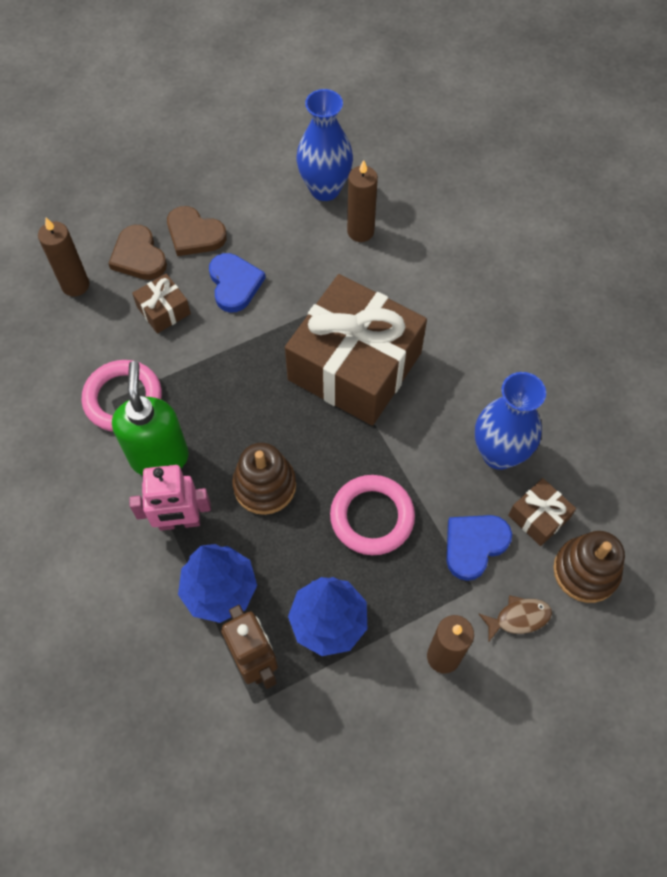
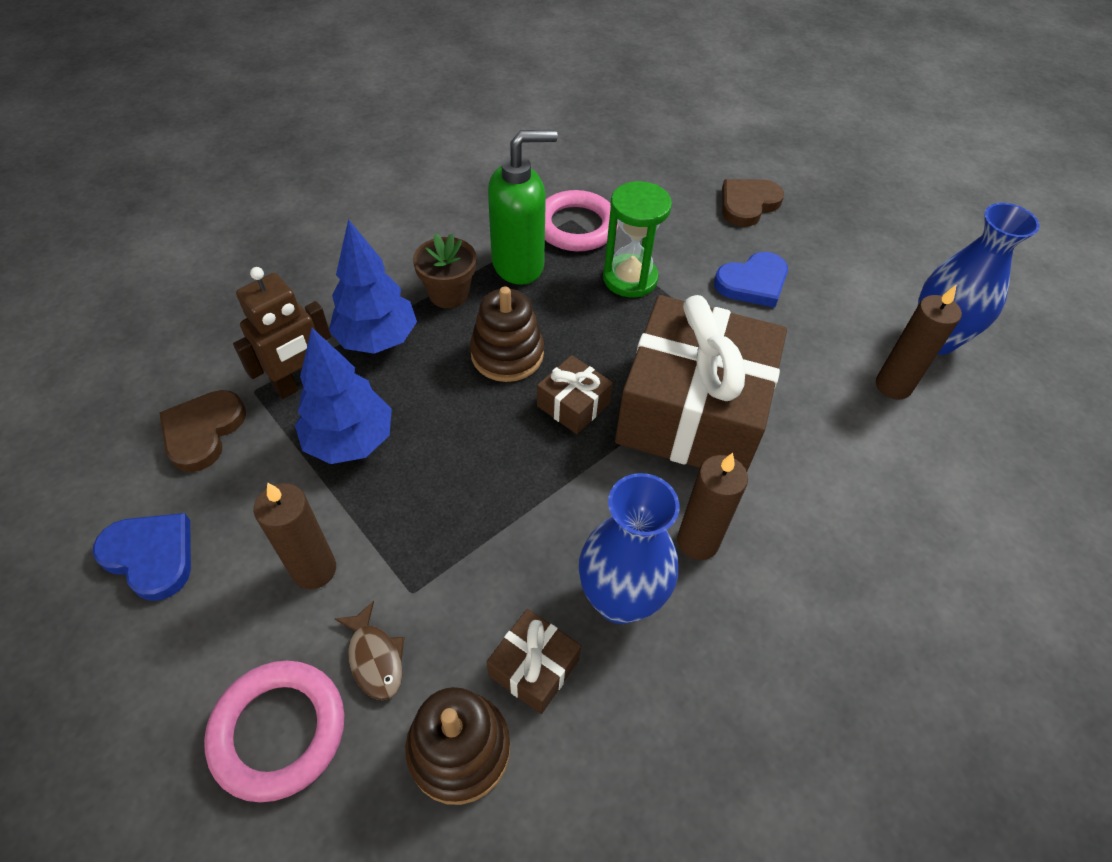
camera: 75 degrees right, 10 degrees down
(75, 285) = (691, 169): brown candle -> brown candle (697, 541)
(163, 310) = (691, 235): brown gift -> brown gift (573, 404)
(179, 522) = (449, 294): pink robot -> brown flower pot
(194, 234) = (799, 239): brown heart -> brown heart (203, 431)
(203, 372) = (630, 278): none -> green hourglass
(372, 517) = (490, 462): pink ring -> pink ring (279, 731)
(474, 545) = (473, 586): blue heart -> blue heart (151, 556)

